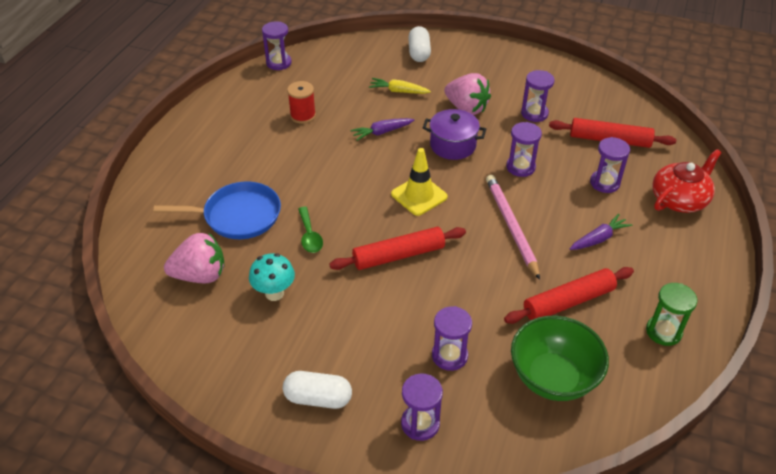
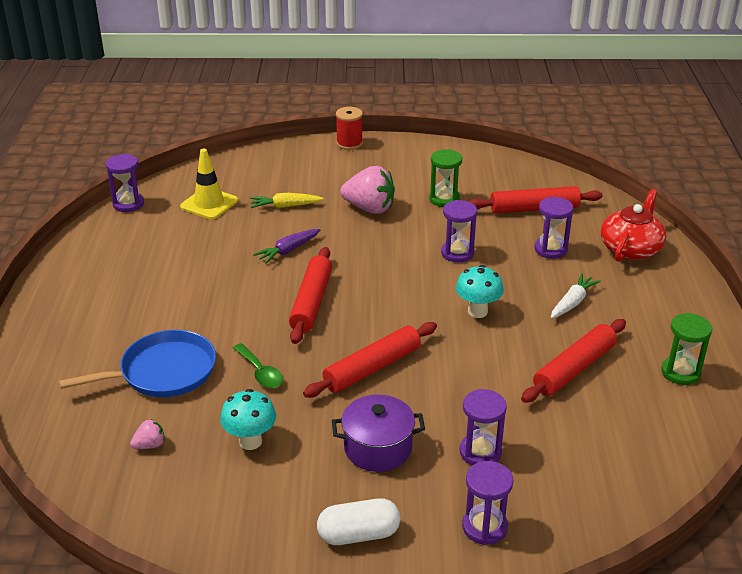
camera: 20 degrees left, 10 degrees down
(200, 275) = (150, 445): pink strawberry -> pink strawberry, size x0.46
(303, 116) = (186, 252): red spool -> red spool (349, 143)
(378, 183) = (311, 302): none -> red rolling pin
(419, 53) = (288, 164): white capsule -> none
(419, 195) = (363, 304): yellow traffic cone -> yellow traffic cone (209, 204)
(453, 145) = (374, 247): purple pot -> purple pot (378, 448)
(511, 226) = (477, 311): pink pencil -> turquoise mushroom
(534, 113) = (444, 199): purple hourglass -> green hourglass
(553, 378) = (597, 444): green bowl -> none
(598, 238) = (572, 302): purple carrot -> white carrot

